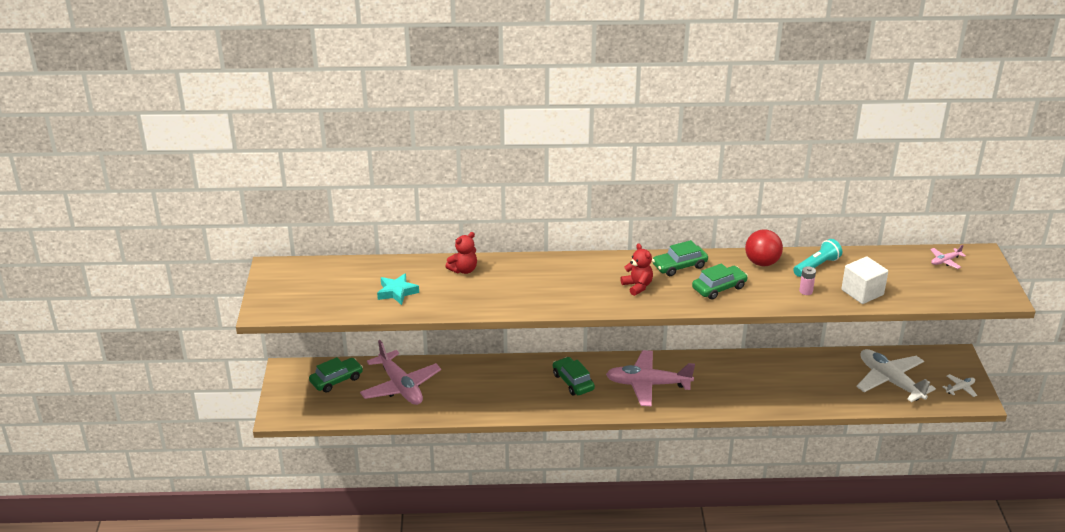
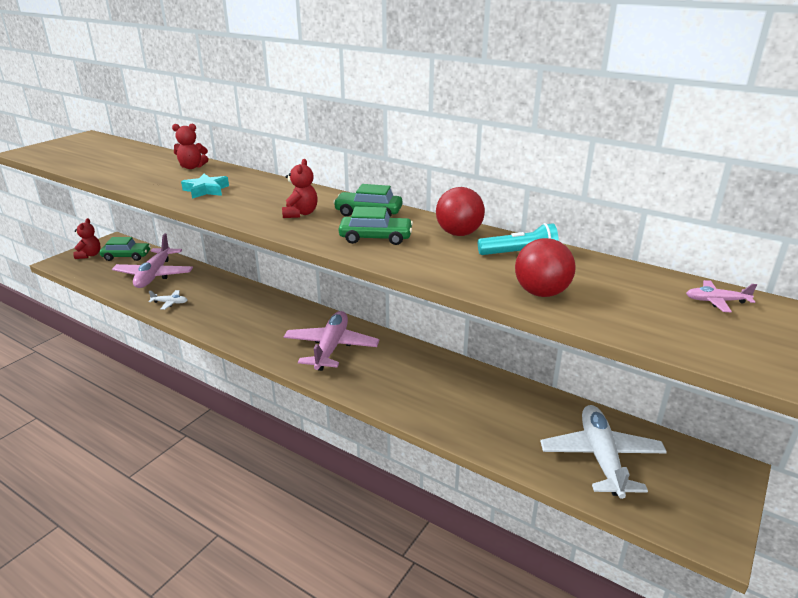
camera: 35 degrees right, 5 degrees down
(295, 395) = (89, 255): none -> red teddy bear
(397, 292) = (120, 165): turquoise star -> turquoise star (206, 190)
(573, 382) = (274, 320): green car -> none
(648, 384) = (331, 348): pink plane -> pink plane turned 60 degrees clockwise
(806, 291) = (468, 269): pink battery -> none
(862, 292) = (541, 293): white cube -> red ball
(960, 388) = (698, 511): white plane -> white plane (170, 303)

